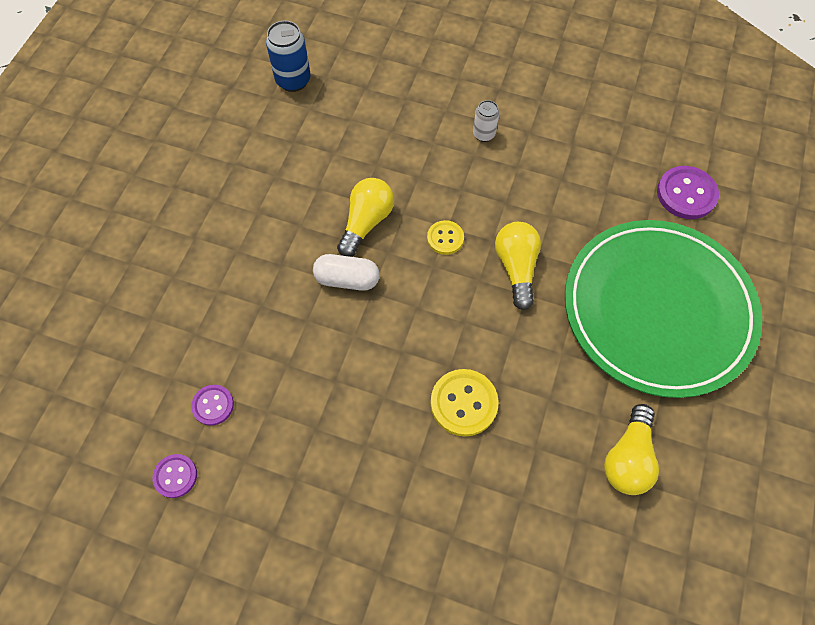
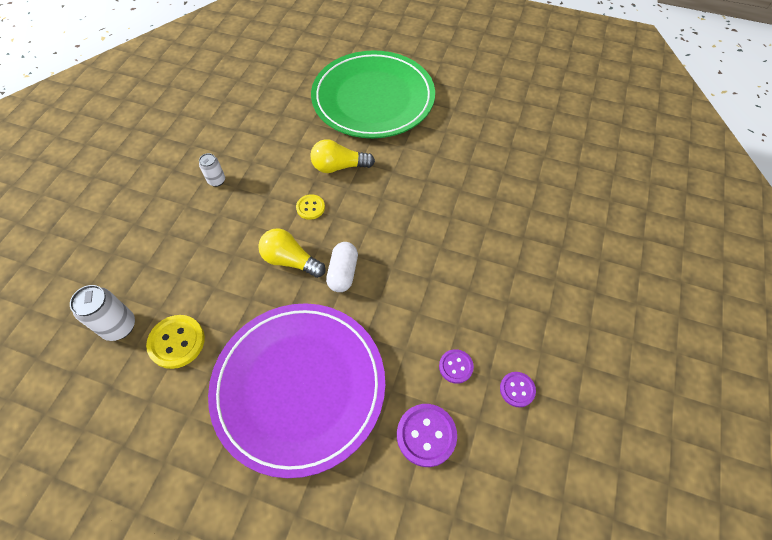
camera: 90 degrees left, 5 degrees down
(210, 243) = (299, 387): none -> purple plate
(293, 80) = (119, 326): blue can -> white can
(464, 403) = (442, 199): yellow button -> yellow button (177, 342)
(628, 458) = (471, 121): yellow light bulb -> none
(686, 194) = (288, 76): purple button -> purple button (426, 435)

